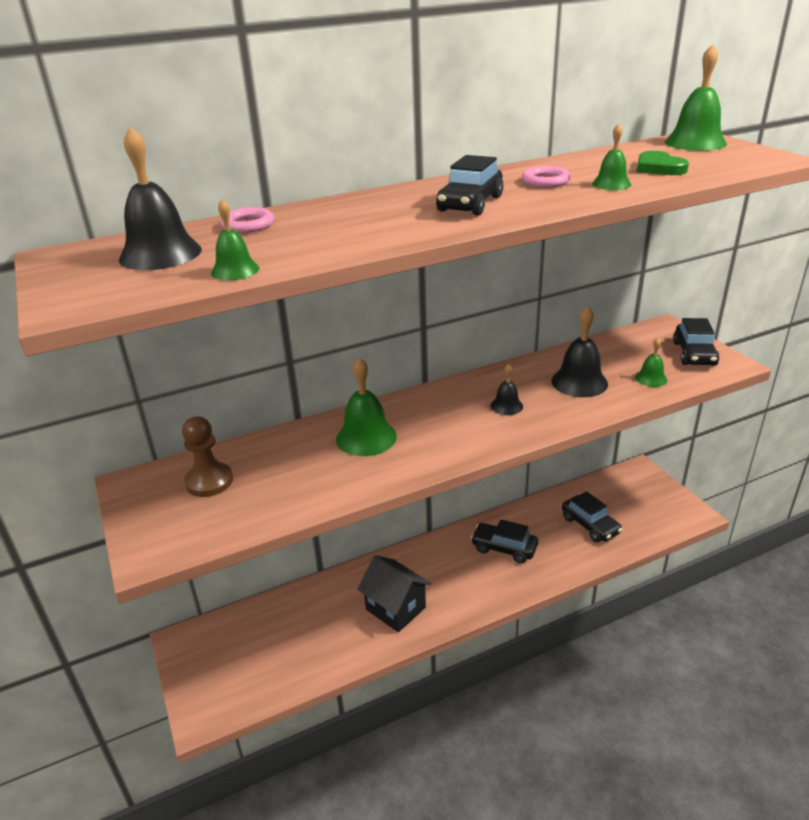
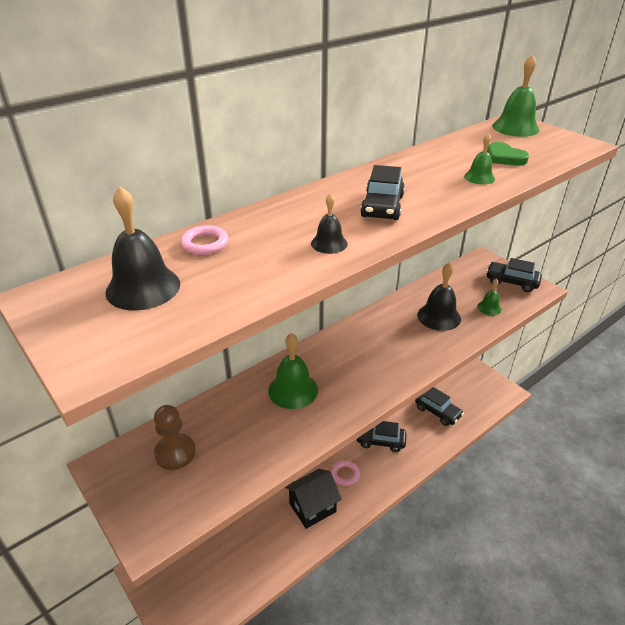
camera: 15 degrees left, 5 degrees up
(235, 270) = (225, 303): green bell -> none
(395, 608) = (312, 507): black house -> black house turned 60 degrees counterclockwise
(506, 406) = (392, 345): black bell -> black bell (329, 243)
(545, 181) = (427, 176): pink ring -> pink ring (345, 474)
(694, 354) = (511, 282): black car -> black car turned 120 degrees clockwise

